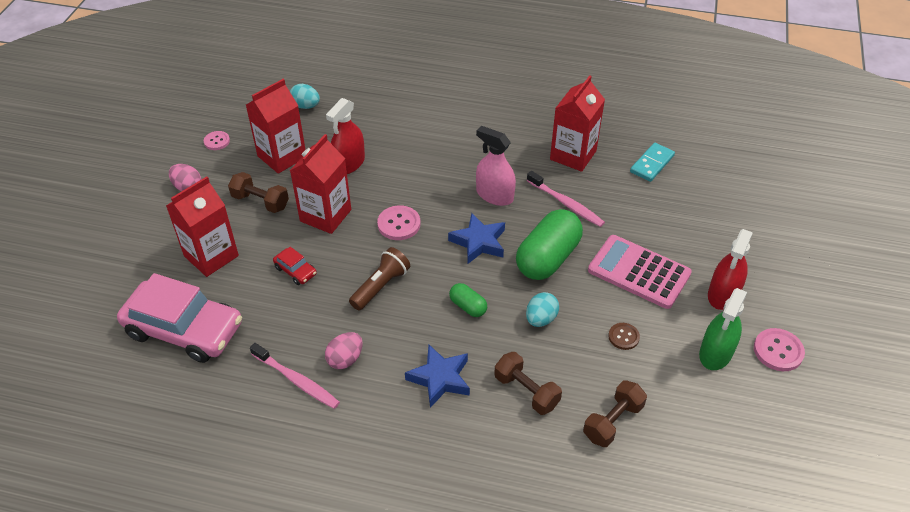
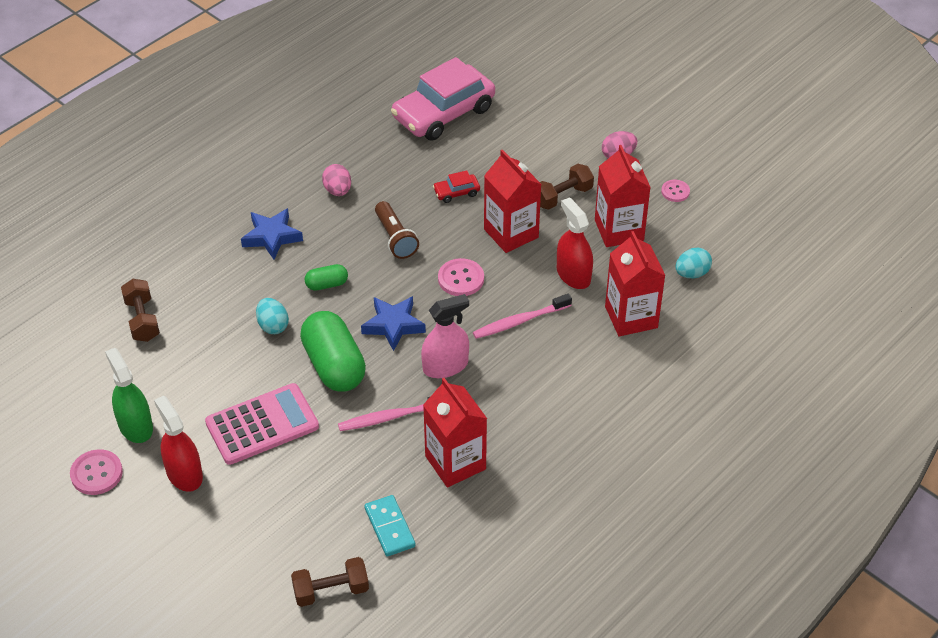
camera: 120 degrees right, 0 degrees up
(211, 256) = (515, 148): red carton -> red carton (631, 317)
(296, 380) = (341, 158): pink toothbrush -> pink toothbrush (519, 321)
(526, 391) = (214, 282): brown dumbbell -> brown dumbbell (331, 591)
(623, 337) = (207, 372): brown button -> none

